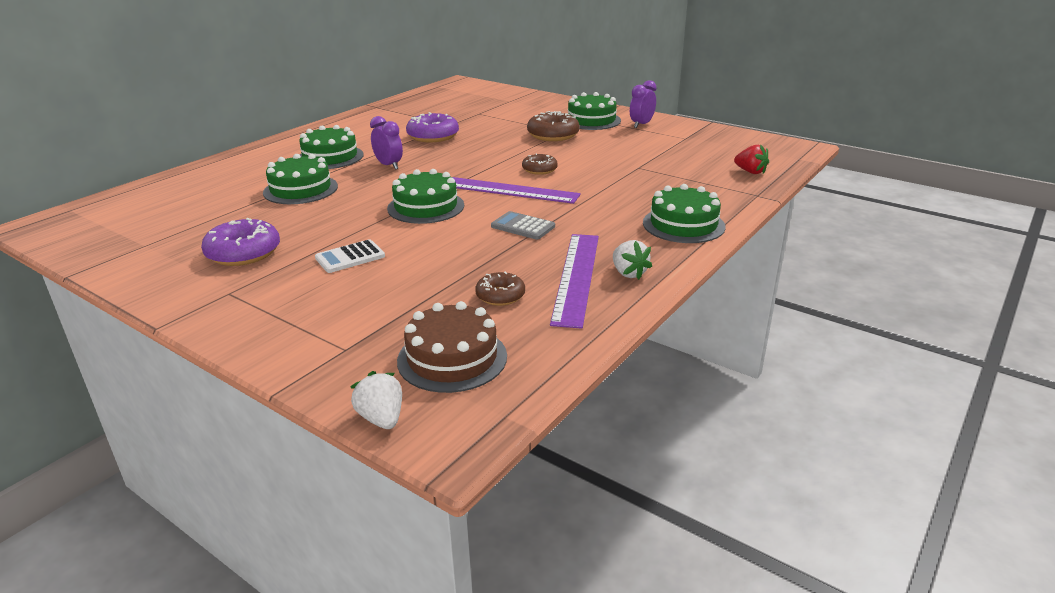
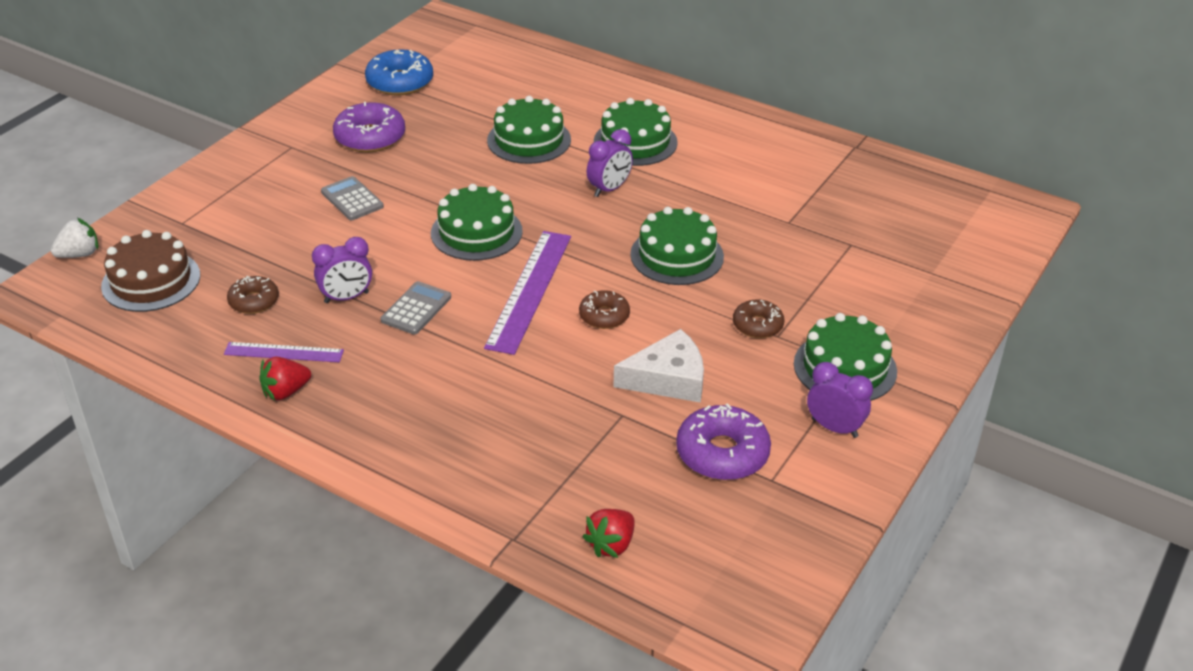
camera: 85 degrees right, 10 degrees up
(147, 242) = (400, 82): none -> blue donut
(350, 257) = (352, 199): white calculator -> grey calculator
(433, 136) = (730, 211): purple donut -> purple donut (722, 453)
(503, 254) = (346, 297): none -> purple clock
(553, 135) = (757, 325): brown donut -> brown donut, size x0.61
(576, 277) = (284, 352): purple ruler -> purple ruler, size x0.58
(603, 156) = (668, 379): none -> white cheese
(628, 273) = (285, 392): white strawberry -> red strawberry
(683, 225) = (411, 447): green cake -> green cake (677, 255)

